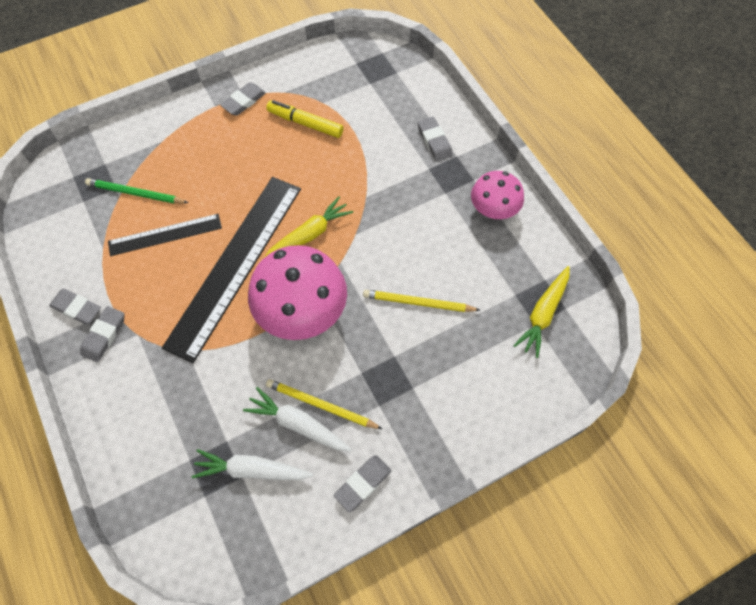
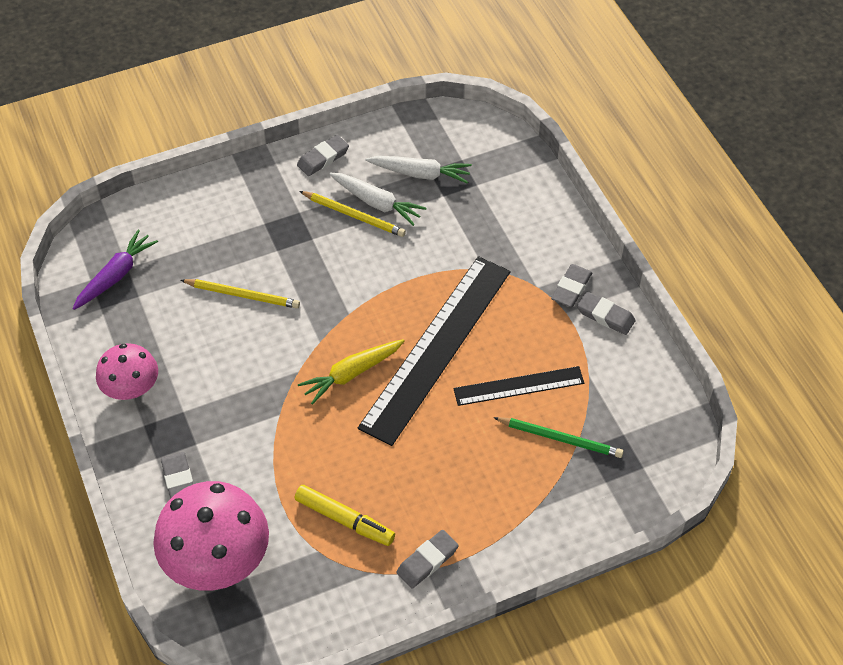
camera: 175 degrees left, 10 degrees down
(302, 311) = (366, 296): pink mushroom -> pink mushroom (217, 559)
(543, 314) = (115, 276): yellow carrot -> purple carrot

